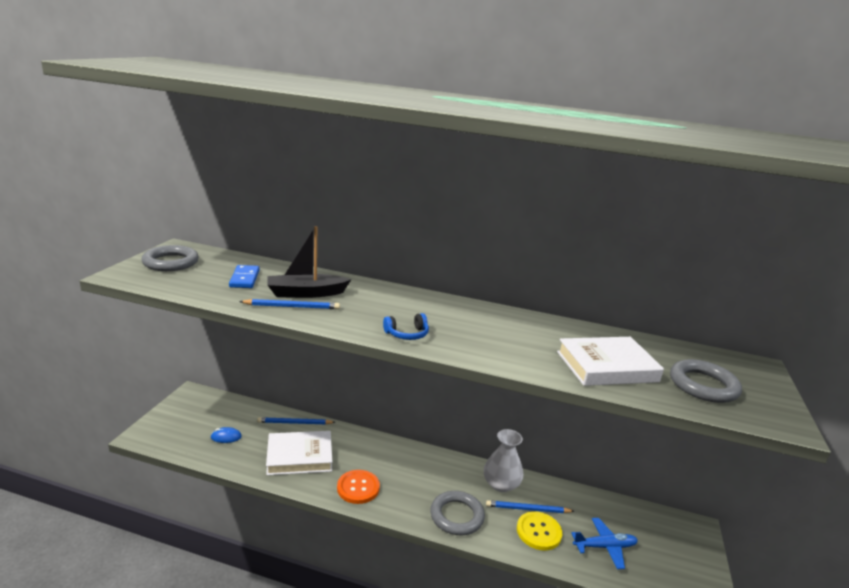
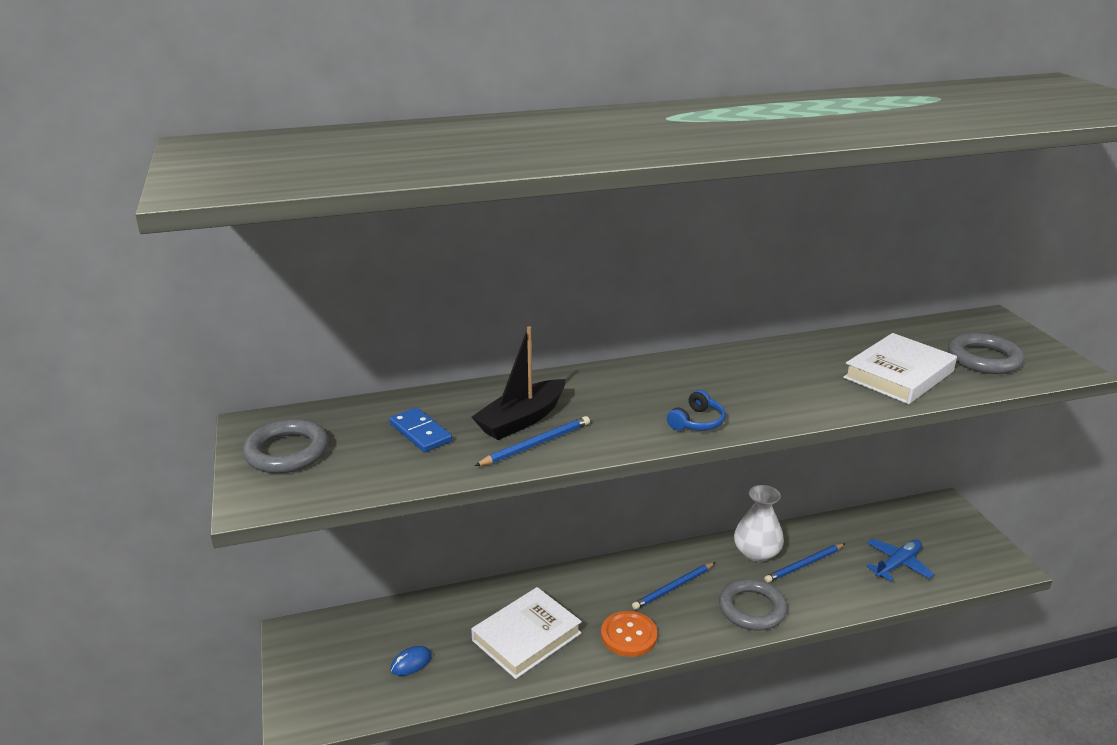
camera: 30 degrees left, 5 degrees up
(294, 423) = (473, 601): blue pencil -> blue pencil (673, 588)
(538, 532) = (835, 582): yellow button -> none

